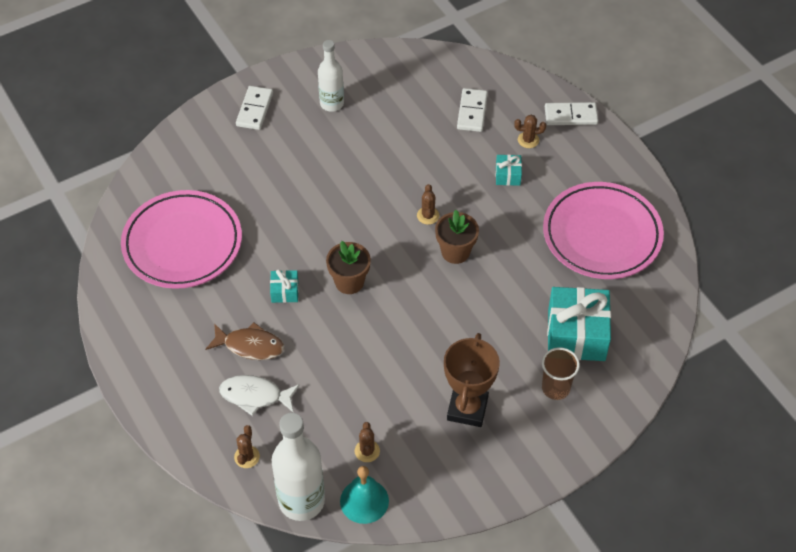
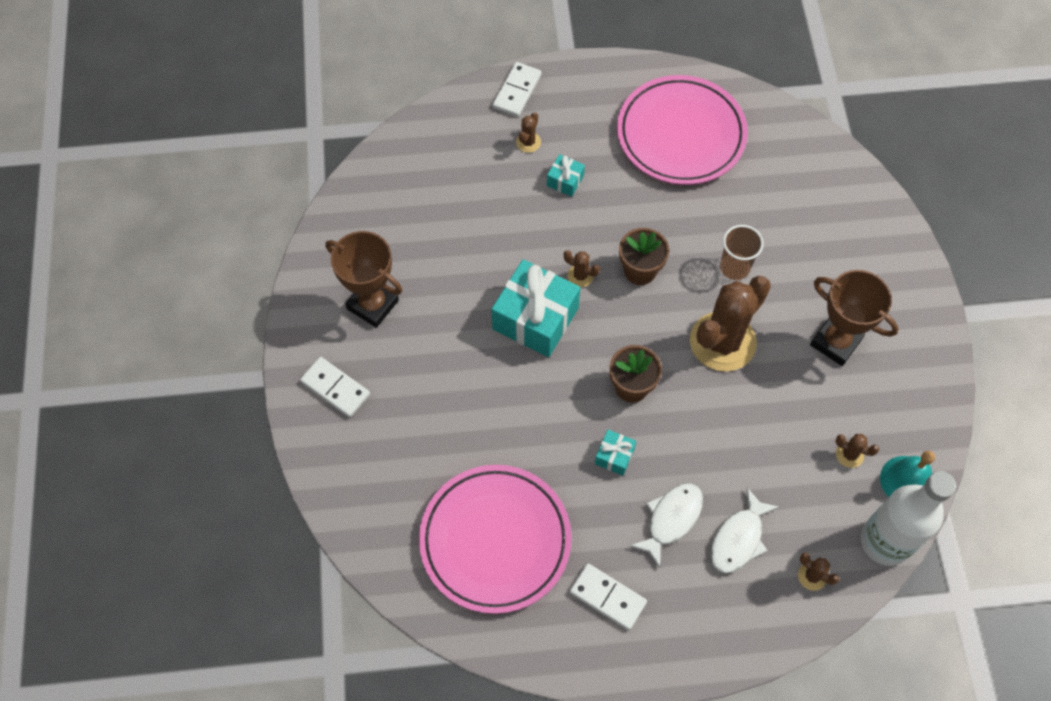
camera: 65 degrees left, 10 degrees up
(250, 346) = (671, 519): brown fish -> white fish
(332, 103) = (373, 304): white bottle -> brown trophy
(422, 329) = (722, 342): none -> brown cactus
(472, 112) = (462, 175): white domino -> white domino (608, 597)
(555, 388) = (843, 255): brown cup -> brown cup (734, 267)
(576, 335) = (789, 210): turquoise gift -> turquoise gift (535, 318)

